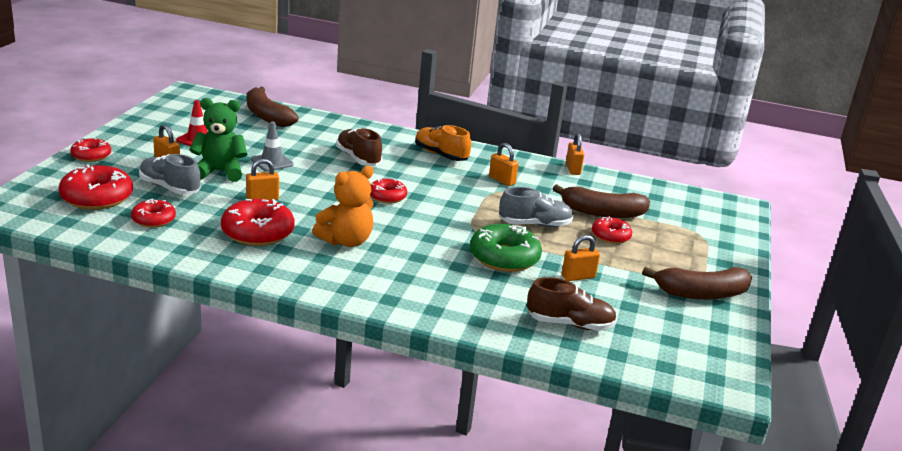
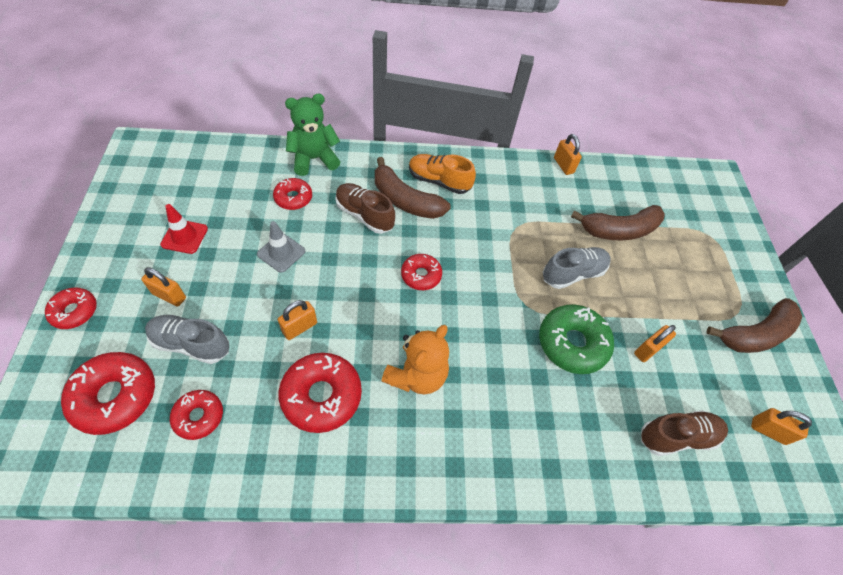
camera: 20 degrees left, 30 degrees up
(220, 172) = (234, 291): green teddy bear -> green teddy bear (314, 159)
(267, 116) = (240, 167): brown banana -> brown banana (405, 200)
(502, 180) = (512, 206): orange padlock -> orange padlock (768, 431)
(610, 236) = (643, 267): red donut -> red donut (293, 198)

